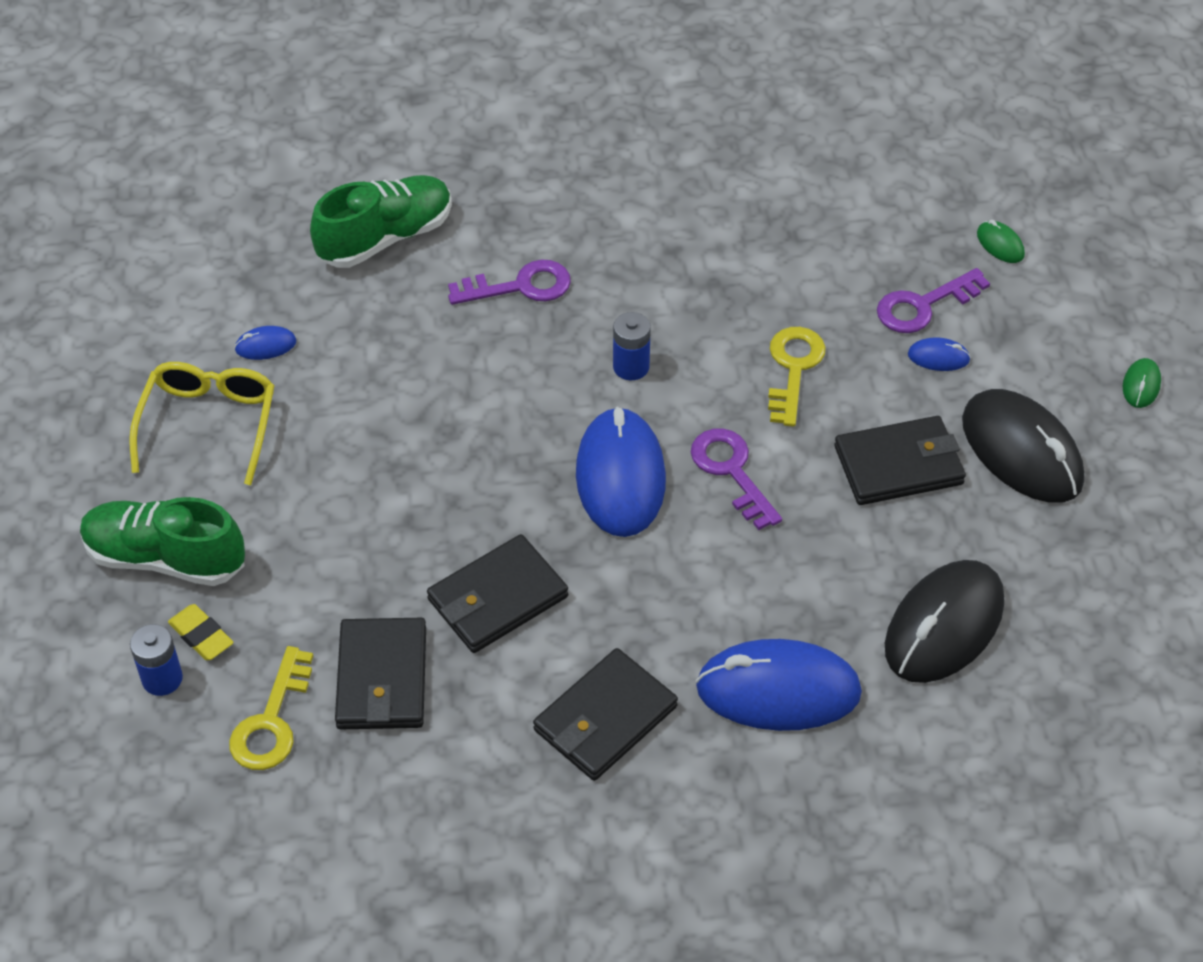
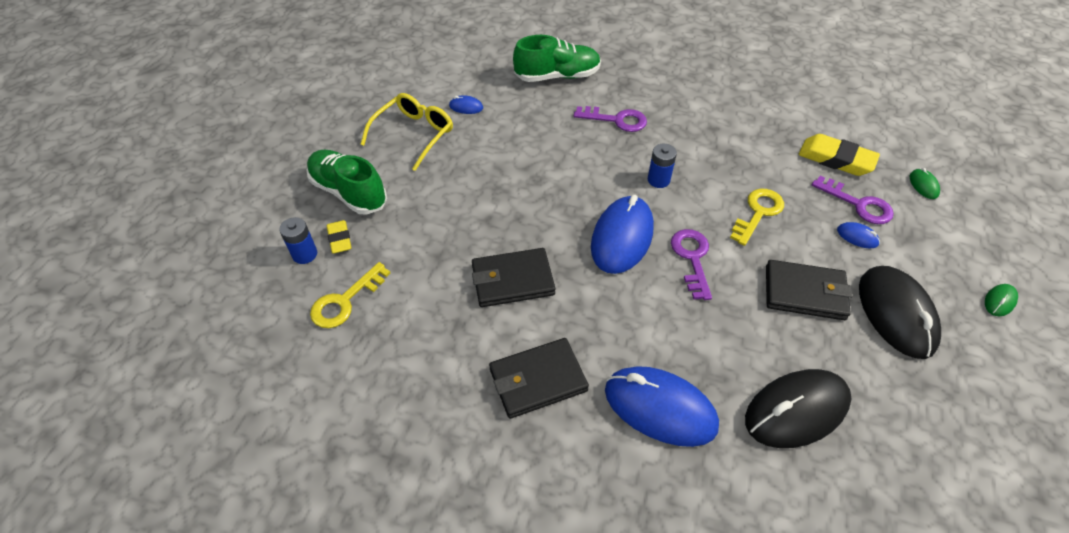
camera: 25 degrees right, 0 degrees up
(382, 678) = (420, 301): black wallet -> none
(869, 243) = (836, 159): none -> yellow eraser
(923, 306) = (858, 204): purple key -> purple key turned 135 degrees counterclockwise

